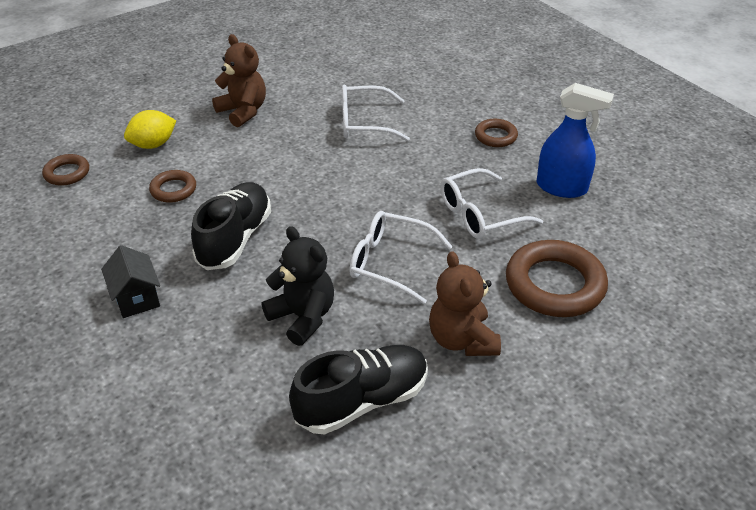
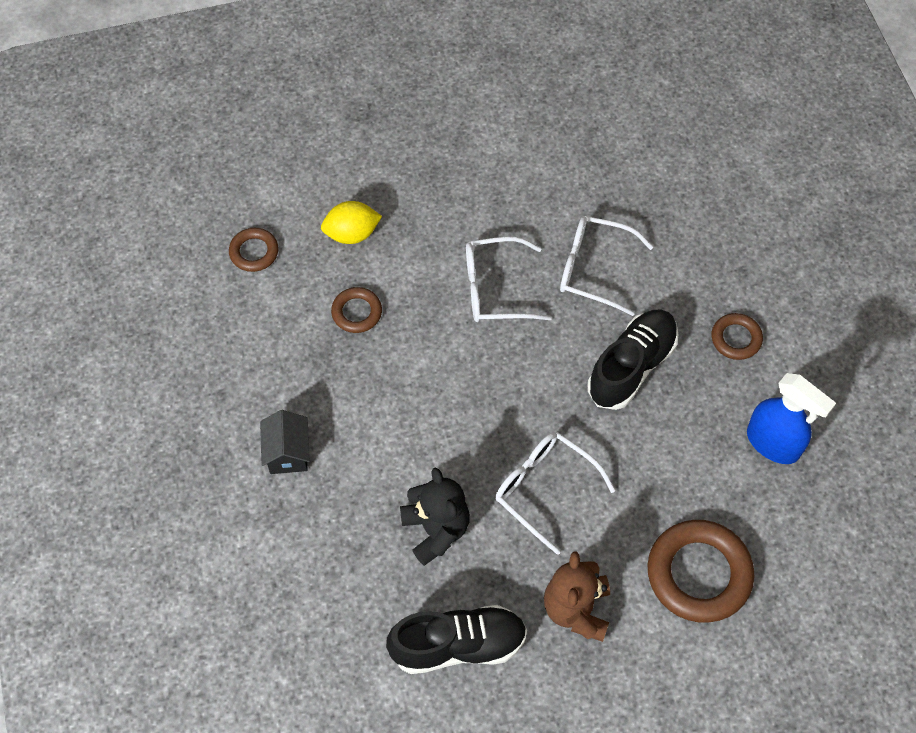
camera: 20 degrees right, 20 degrees up
(235, 239) = (400, 405): black shoe -> black shoe (631, 367)
(243, 111) = (463, 207): brown teddy bear -> none
(480, 214) = (665, 453): white glasses -> white glasses (495, 288)

